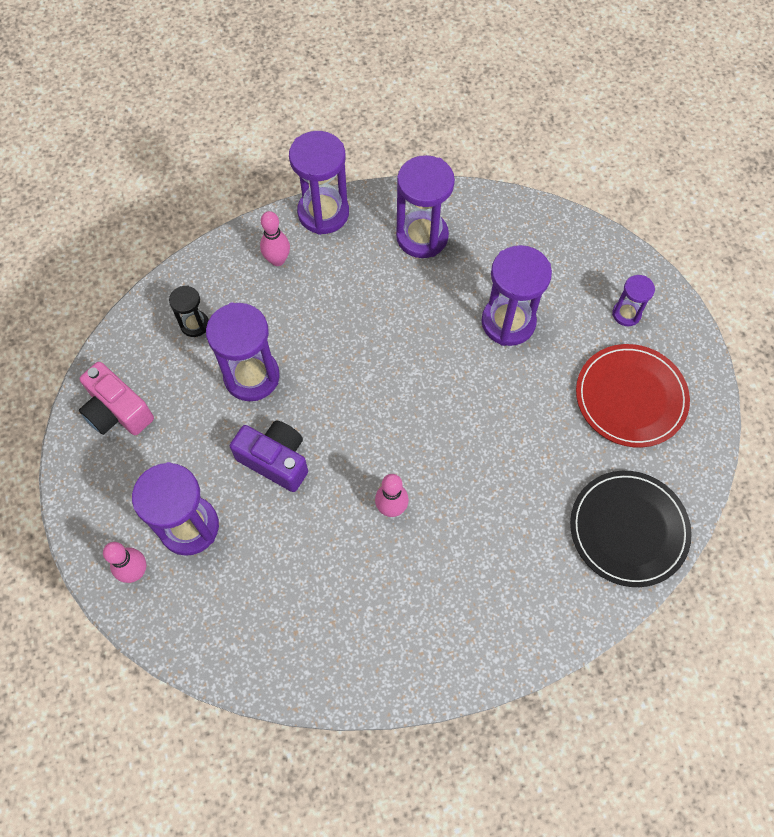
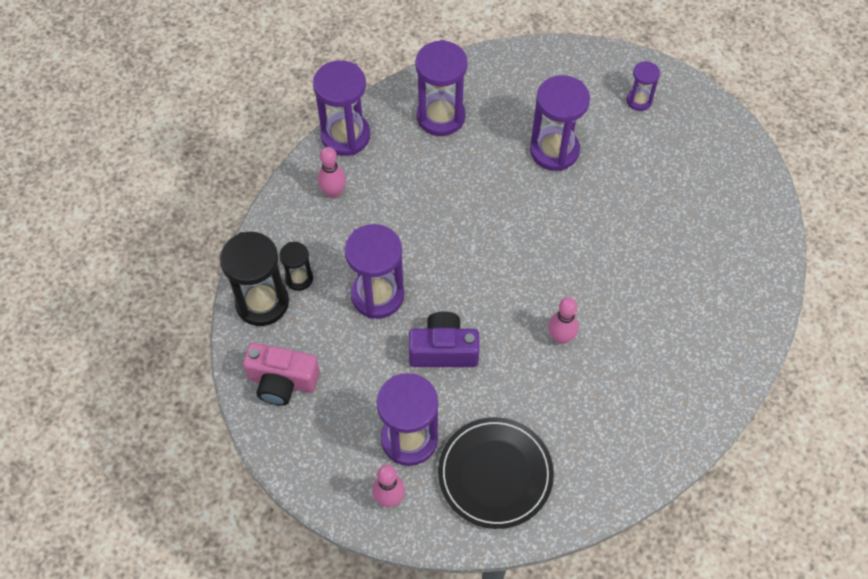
camera: 30 degrees left, 5 degrees down
(149, 330) = (262, 303): none -> black hourglass
(628, 529) = (745, 259): black plate -> black plate (495, 474)
(630, 397) = (683, 161): red plate -> none

